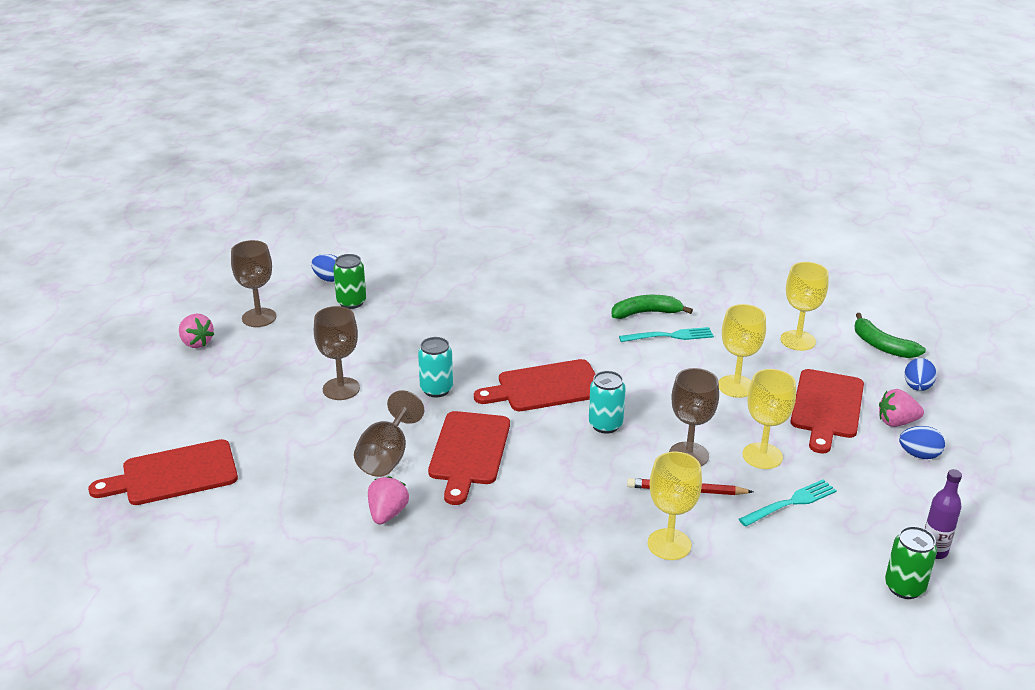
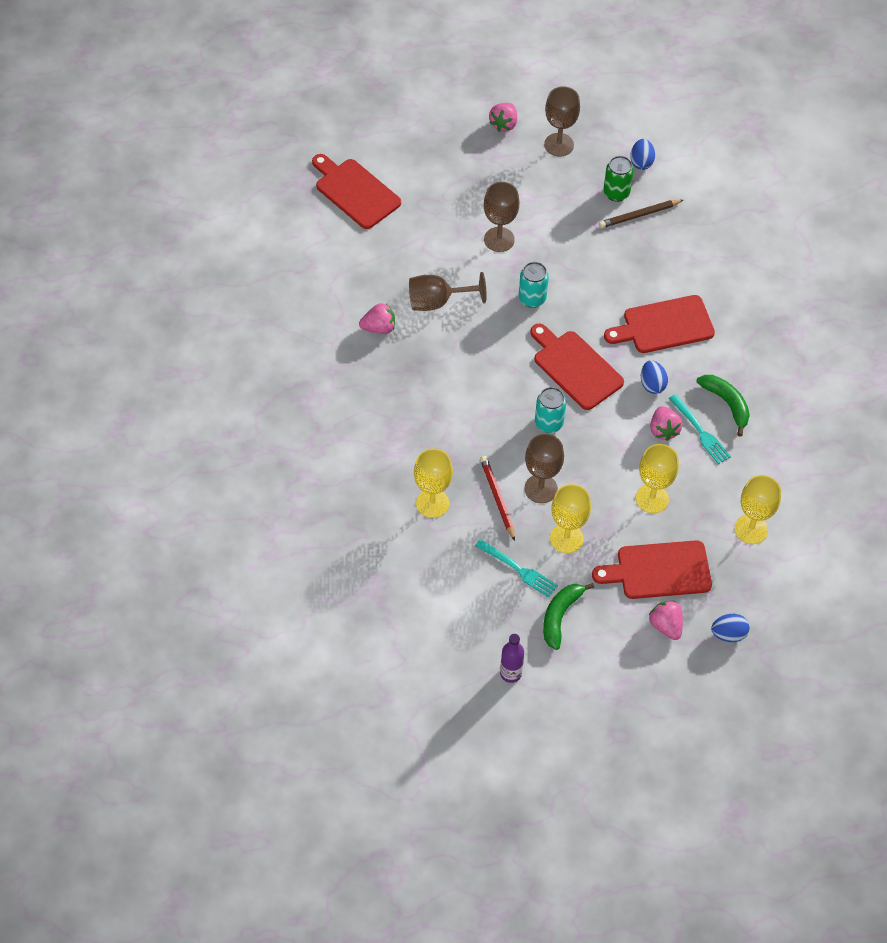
camera: 65 degrees right, 25 degrees up
(390, 297) = (639, 215): none -> brown pencil
(468, 452) = (469, 348): red cutting board -> red cutting board (664, 325)
(656, 356) = (663, 430): none -> pink strawberry
(882, 346) = (782, 597): green banana -> green banana (560, 616)
(904, 587) = (460, 659): green can -> none
(919, 455) = (628, 648): blue egg -> blue egg (652, 384)

